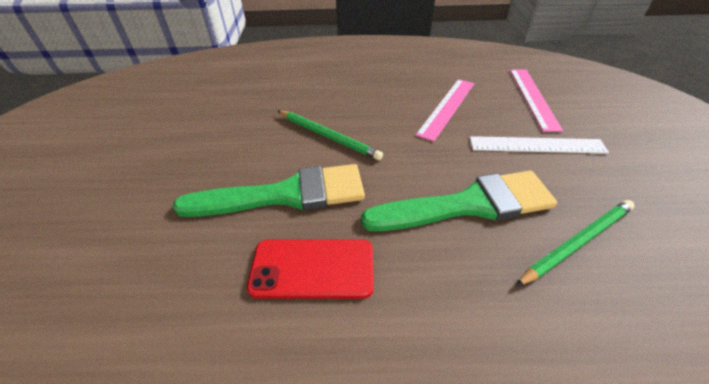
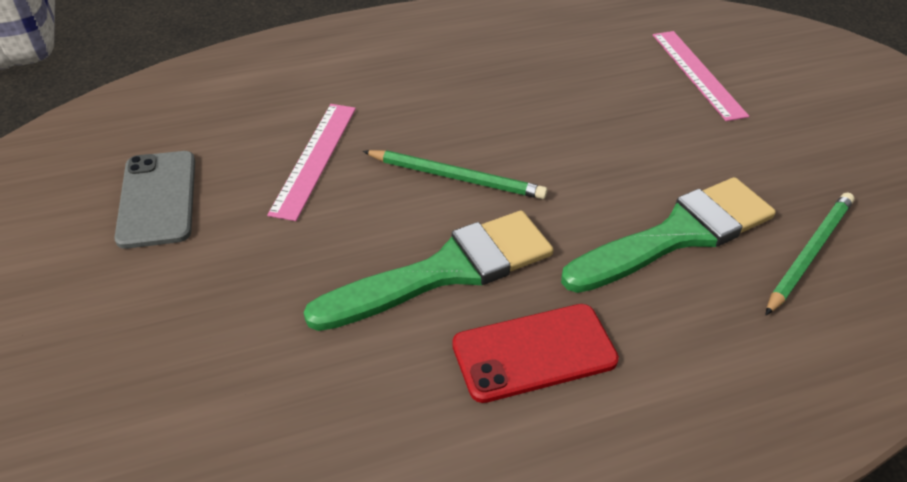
camera: 20 degrees left, 0 degrees up
(148, 118) = (158, 199): none -> grey phone
(447, 107) = (595, 106): pink ruler -> pink ruler (315, 158)
(536, 145) = (725, 141): white ruler -> none

